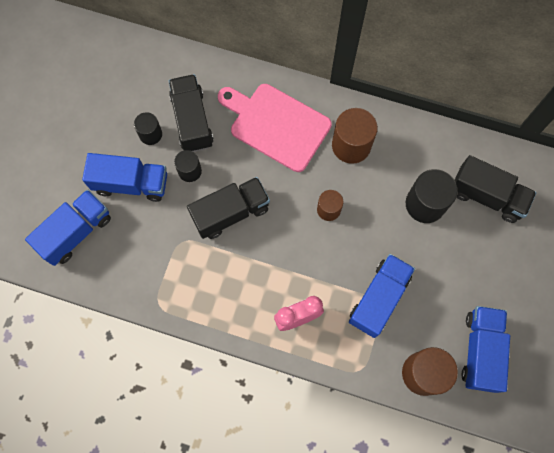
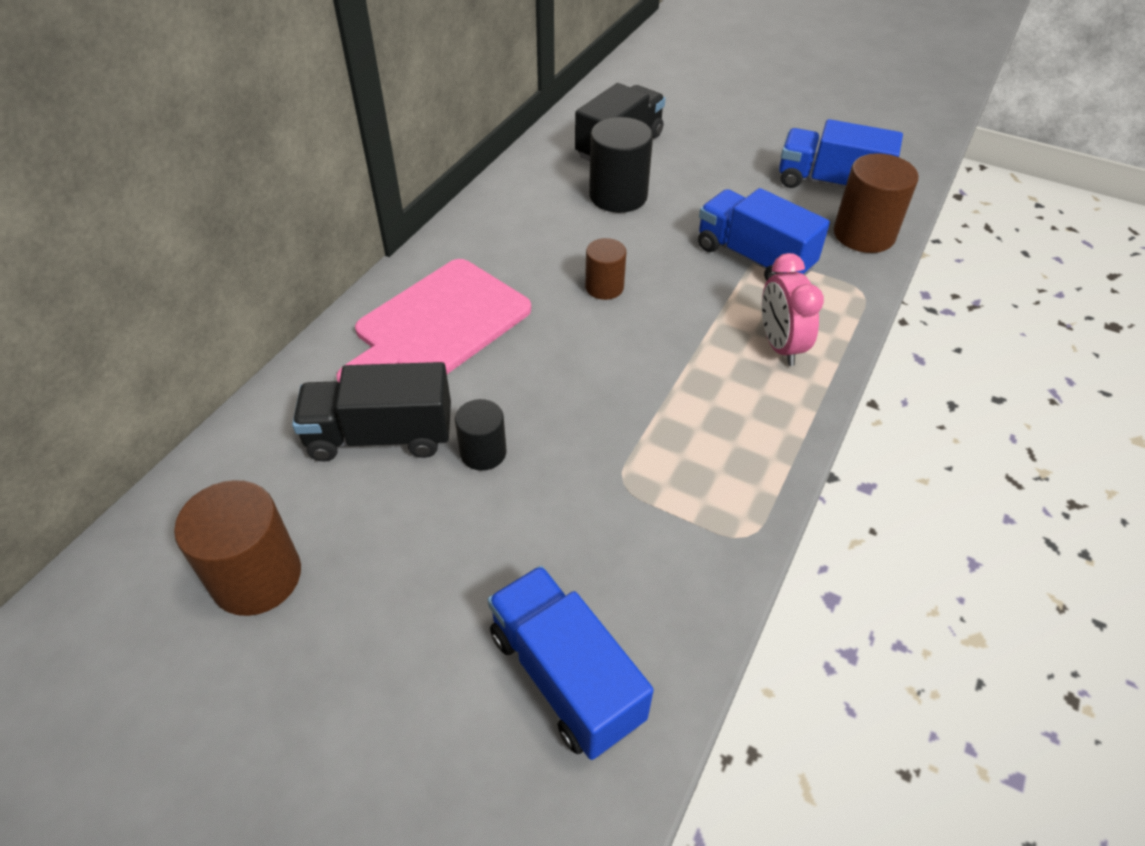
camera: 80 degrees left, 25 degrees down
(131, 183) = (479, 553): blue truck -> none
(150, 134) = (382, 506): black cylinder -> none
(230, 213) = (582, 404): black truck -> none
(351, 145) = (505, 249): brown cylinder -> brown cylinder (256, 577)

